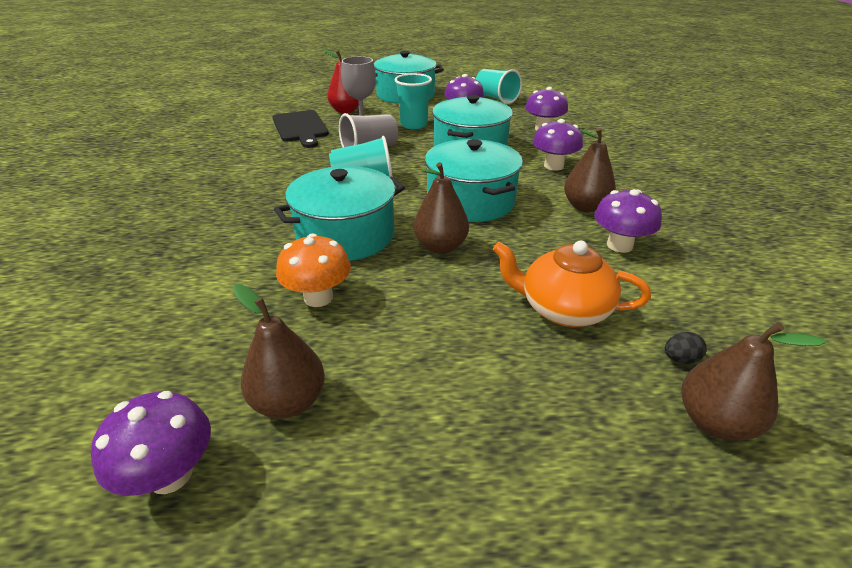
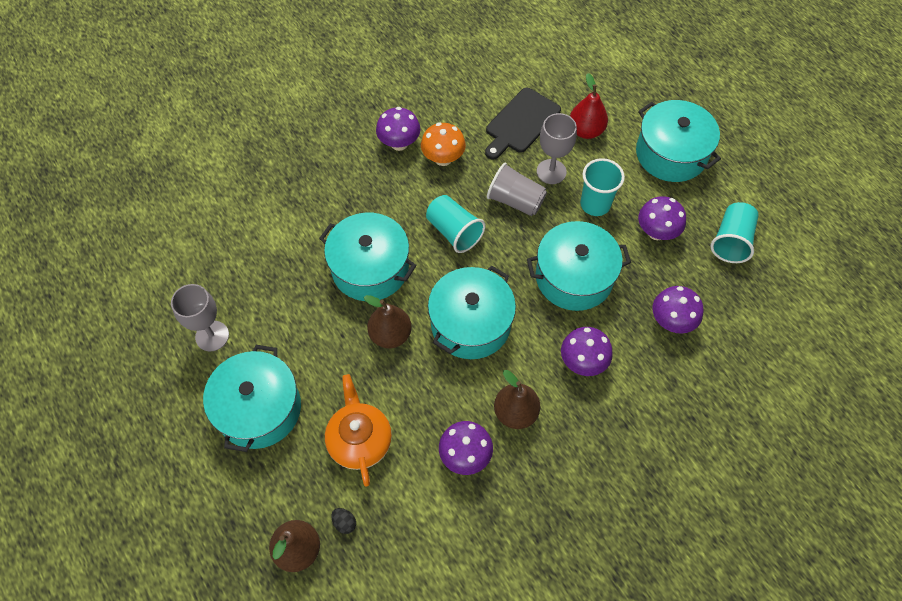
camera: 60 degrees right, 25 degrees up
(170, 474) = (152, 318): purple mushroom -> purple mushroom (399, 143)
(289, 401) = (212, 336): brown pear -> grey goblet
(318, 297) = (295, 296): orange mushroom -> orange mushroom (443, 158)
(456, 388) = (259, 409): none -> turquoise pot

